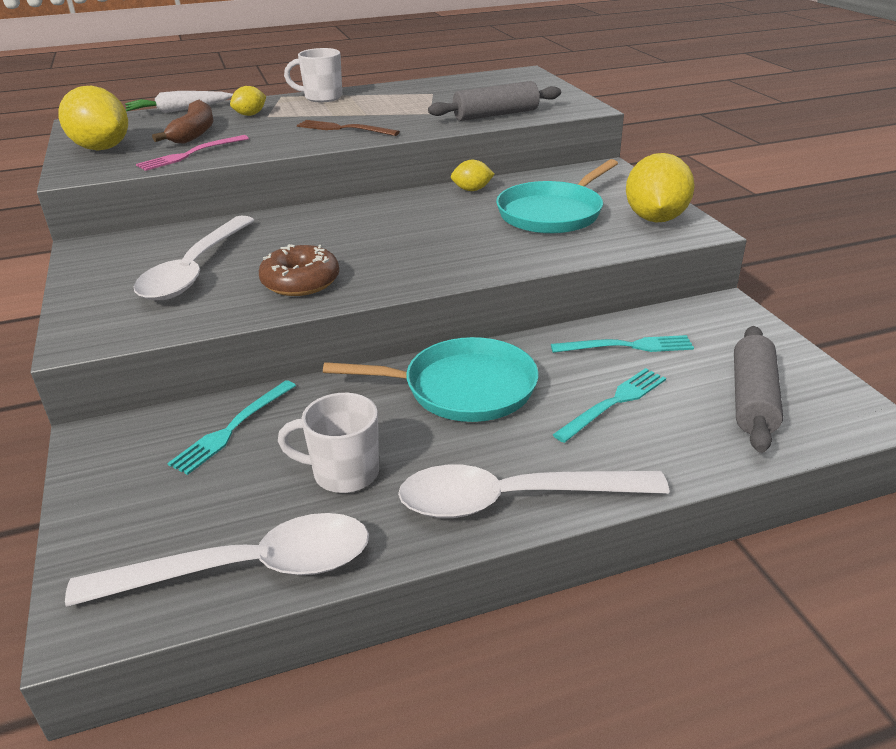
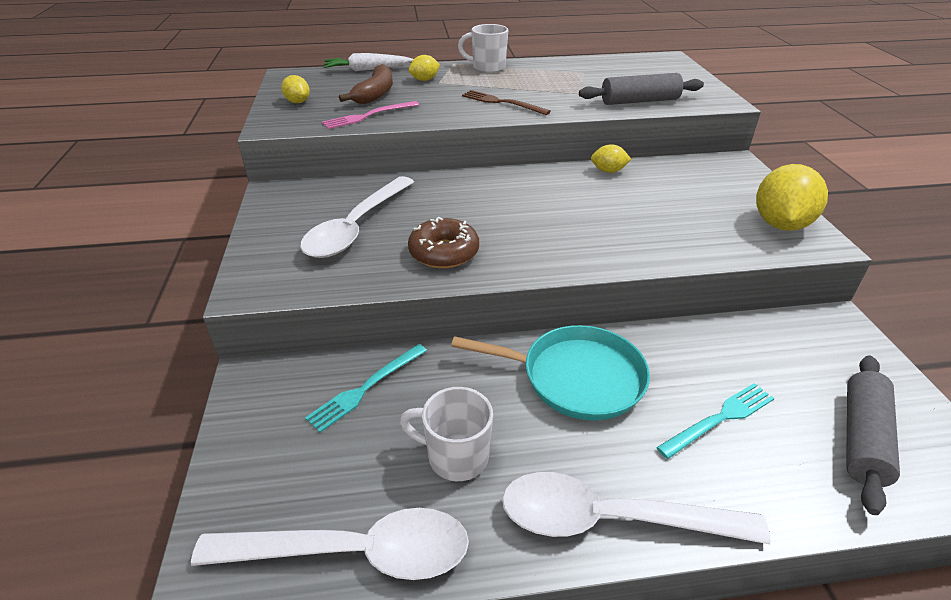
camera: 10 degrees right, 5 degrees up
(101, 148) = (298, 102): yellow lemon -> yellow lemon, size x0.51
(553, 213) = (681, 205): turquoise pan -> none
(627, 346) = (737, 354): turquoise fork -> none

